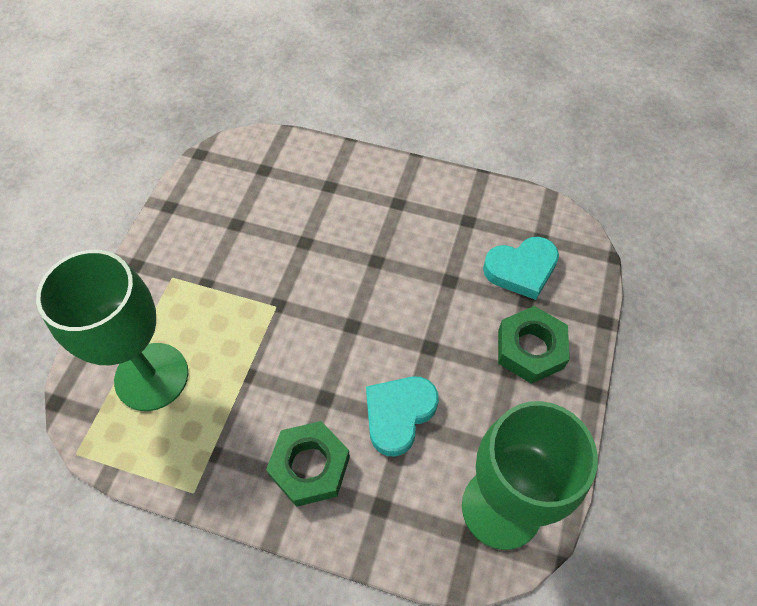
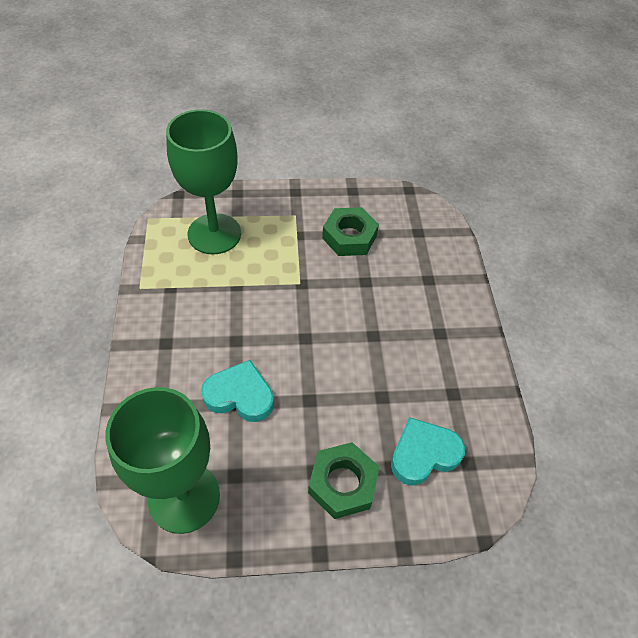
camera: 65 degrees right, 5 degrees down
(310, 466) = (178, 349): green nut -> green nut (349, 237)
(521, 270) = (423, 454): turquoise heart -> turquoise heart turned 105 degrees clockwise

